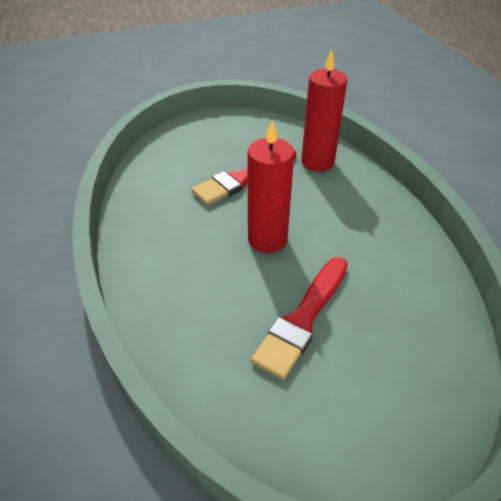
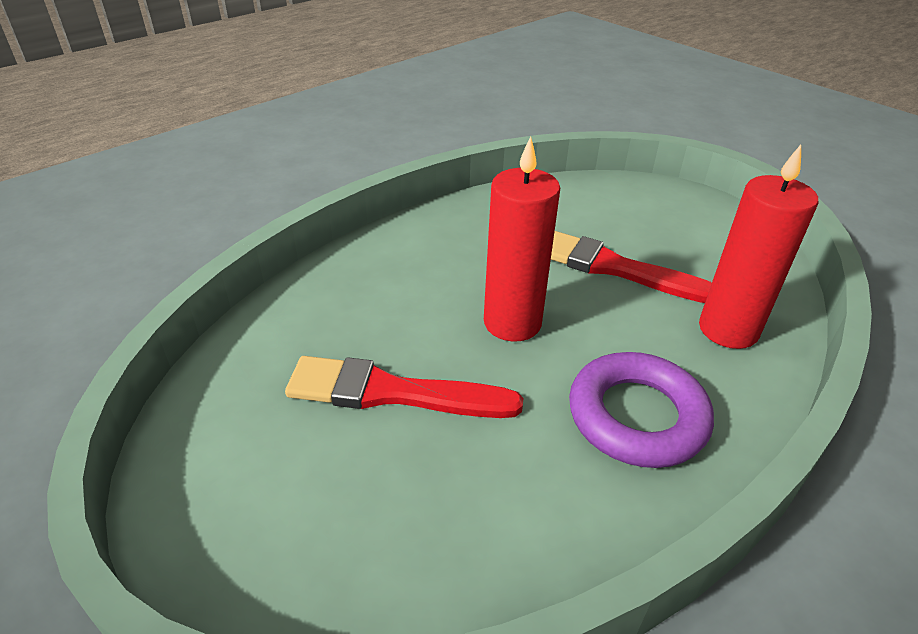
camera: 65 degrees right, 5 degrees down
(364, 220) = (637, 416): none -> purple ring

